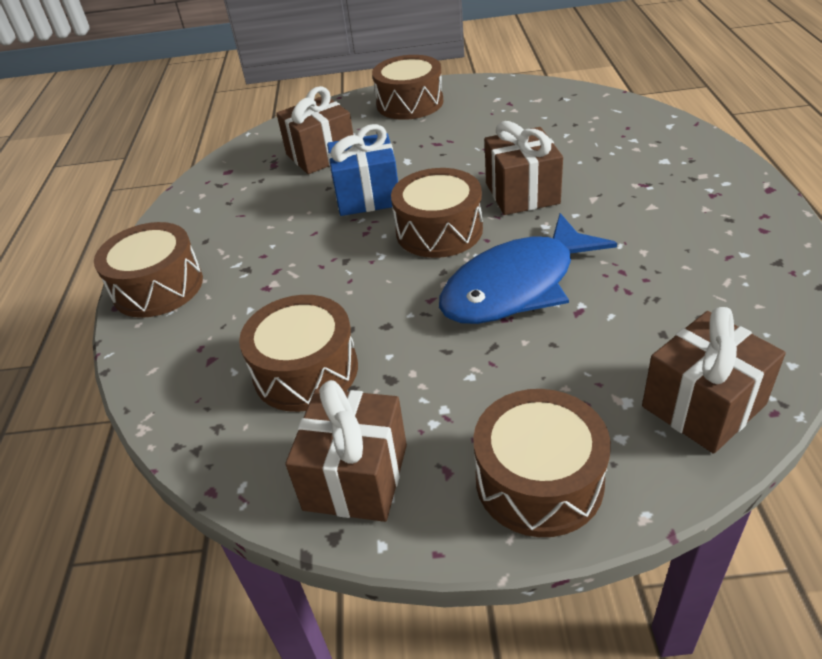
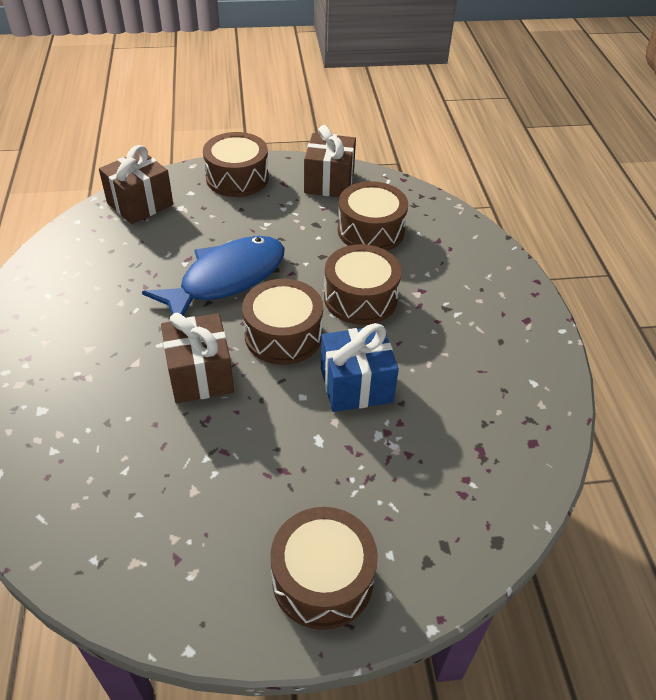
camera: 170 degrees right, 5 degrees up
(158, 287) = (513, 296): brown drum -> brown drum (360, 298)
(321, 155) = (426, 462): brown gift -> none

